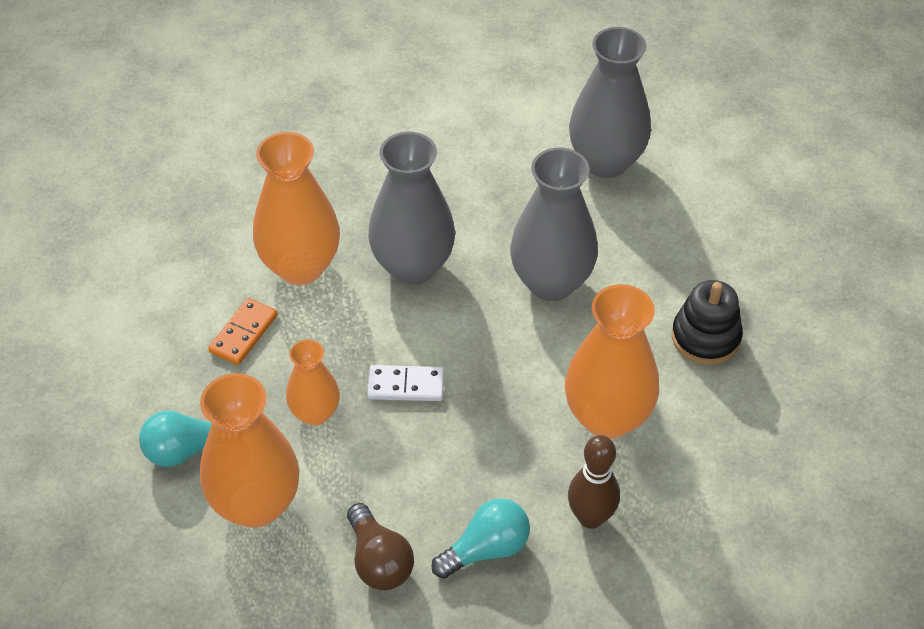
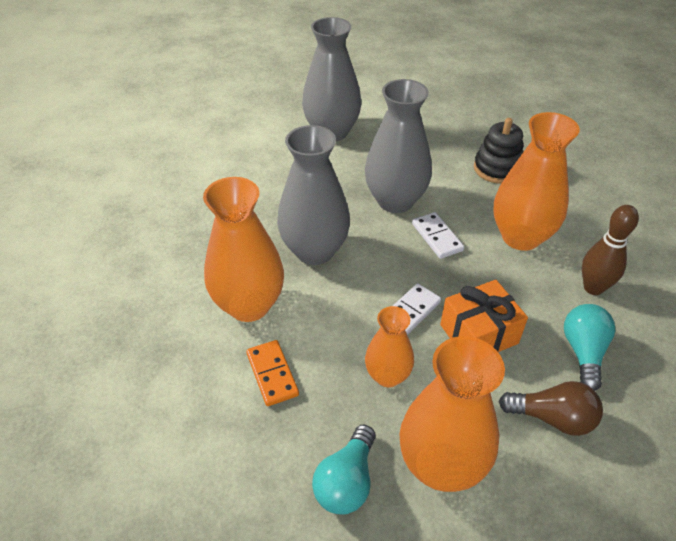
camera: 50 degrees left, 5 degrees down
(429, 453) = (479, 334): none -> orange gift
(531, 347) = (437, 237): none -> white domino

